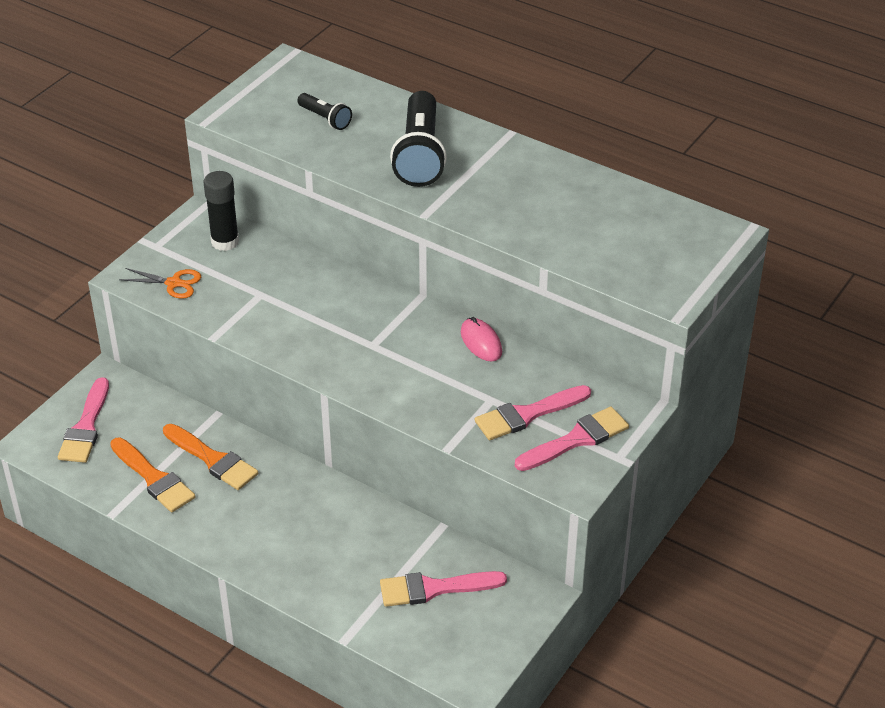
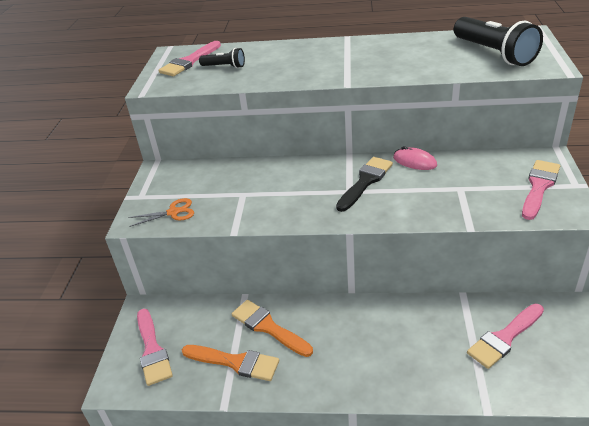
camera: 25 degrees left, 5 degrees down
(213, 459) = (268, 327): orange brush -> orange brush turned 150 degrees counterclockwise
(225, 242) = (189, 175): black glue stick -> none
(401, 342) = (365, 182): none -> black brush
(420, 155) = (306, 62): black flashlight -> black flashlight (494, 53)
(527, 414) = (492, 186): pink brush -> pink brush (189, 61)

